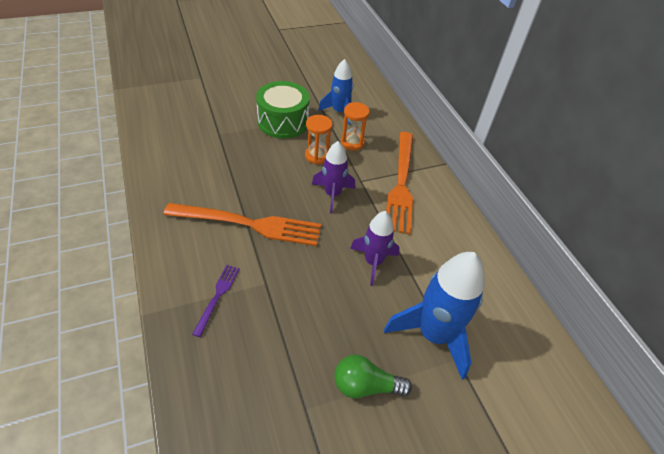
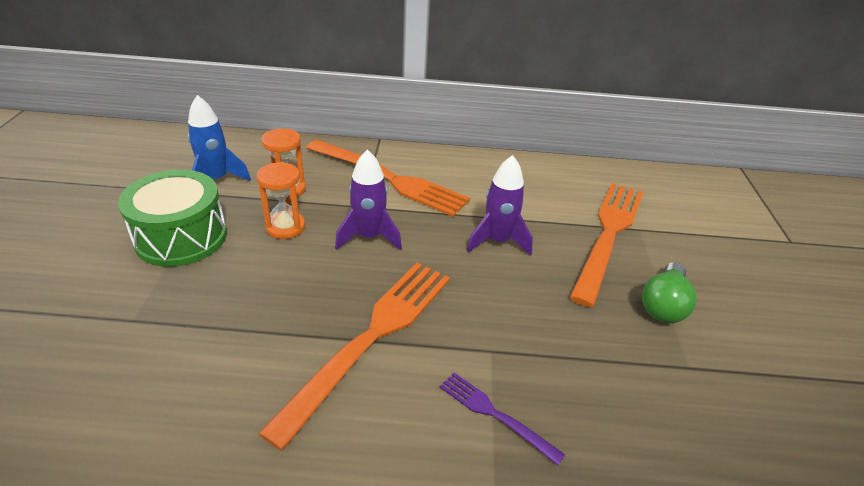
camera: 65 degrees left, 10 degrees down
(433, 335) = (608, 233): blue rocket -> orange fork

